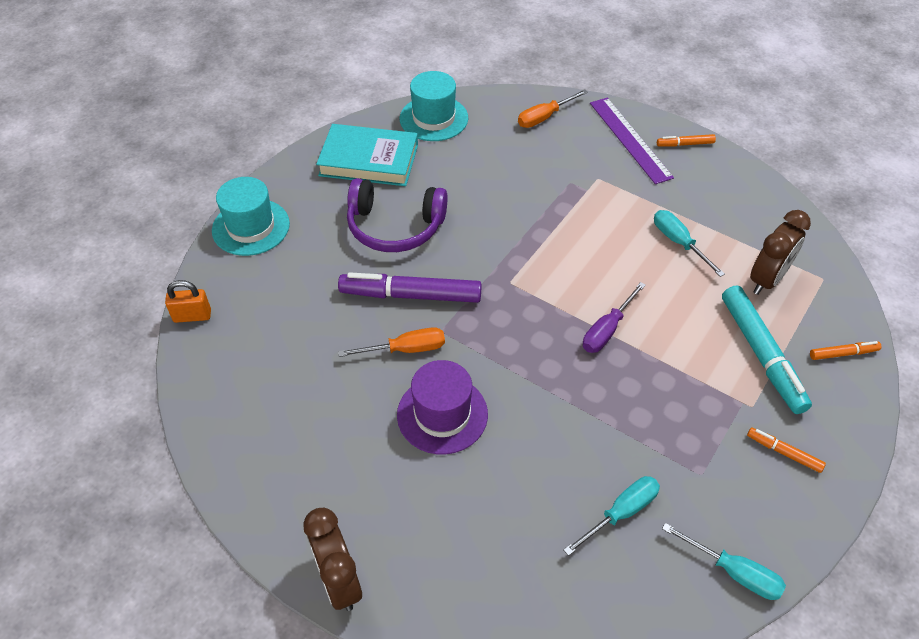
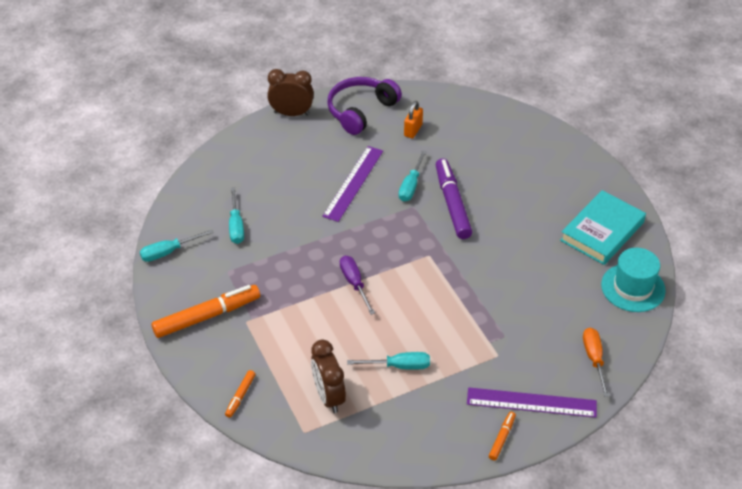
camera: 120 degrees right, 5 degrees down
(192, 316) = (503, 108): orange padlock -> orange padlock (413, 130)
(251, 227) = (566, 152): turquoise hat -> none
(395, 227) = (520, 219): purple headphones -> purple headphones (360, 111)
(405, 349) = (411, 185): orange screwdriver -> turquoise screwdriver
(411, 295) = (452, 204): purple marker -> purple marker turned 45 degrees counterclockwise
(442, 414) = (353, 183): purple hat -> purple ruler
(761, 354) = (275, 351): turquoise marker -> none
(784, 453) = (206, 316): orange marker -> orange marker, size x2.09

